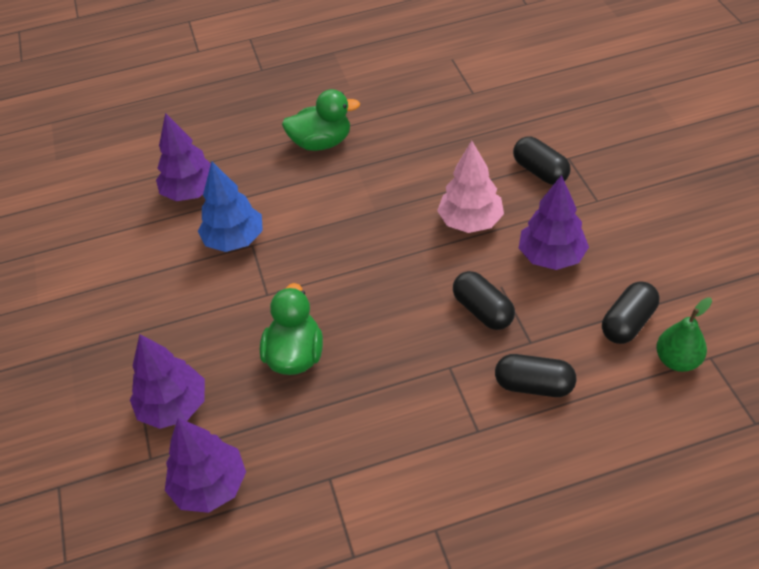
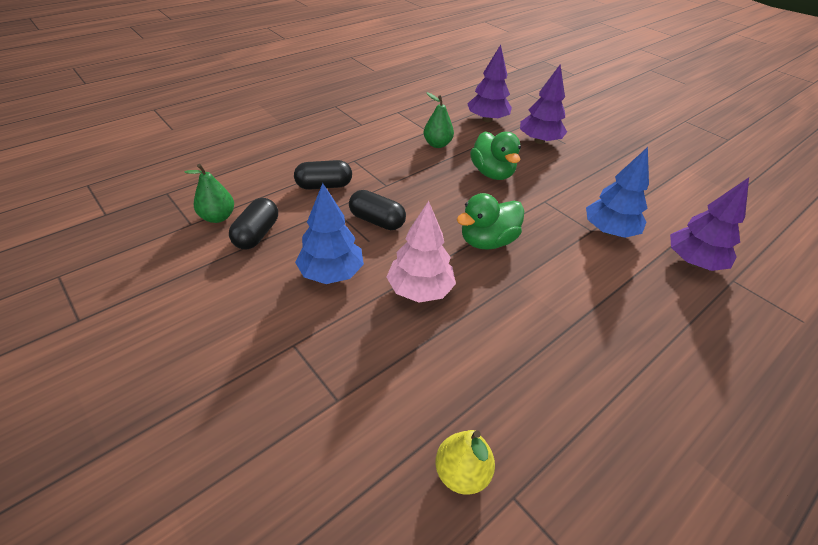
camera: 150 degrees right, 5 degrees down
(321, 143) = (635, 347): green duck -> green duck (487, 241)
(334, 437) = (437, 144): none -> green pear
(498, 107) = (461, 473): none -> yellow pear
(540, 171) = (367, 369): black capsule -> none
(551, 257) = (331, 273): purple tree -> blue tree

